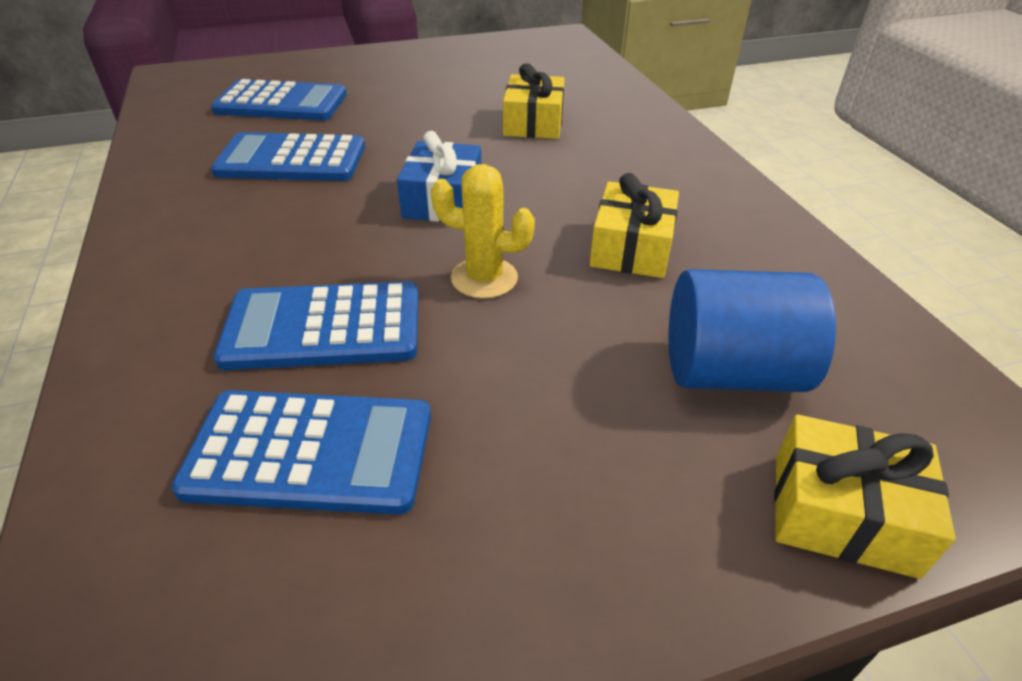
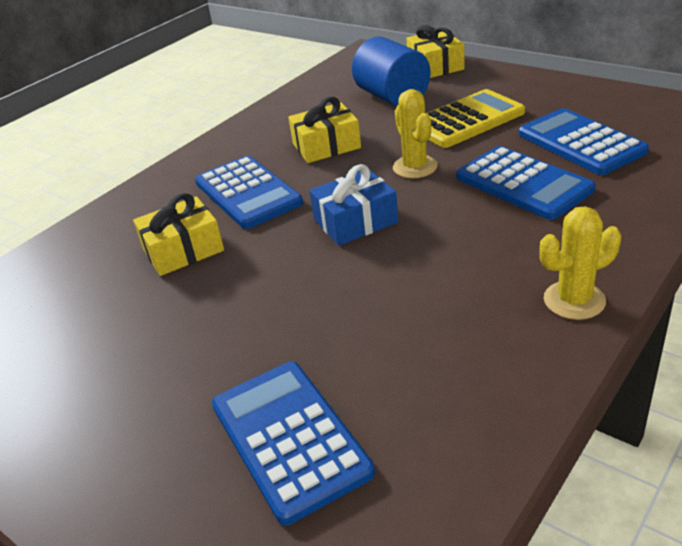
camera: 120 degrees left, 5 degrees down
(154, 238) = (574, 300): none -> yellow cactus
(291, 159) = (392, 327): blue calculator -> blue calculator (247, 193)
(544, 393) = (466, 120): none -> yellow calculator

